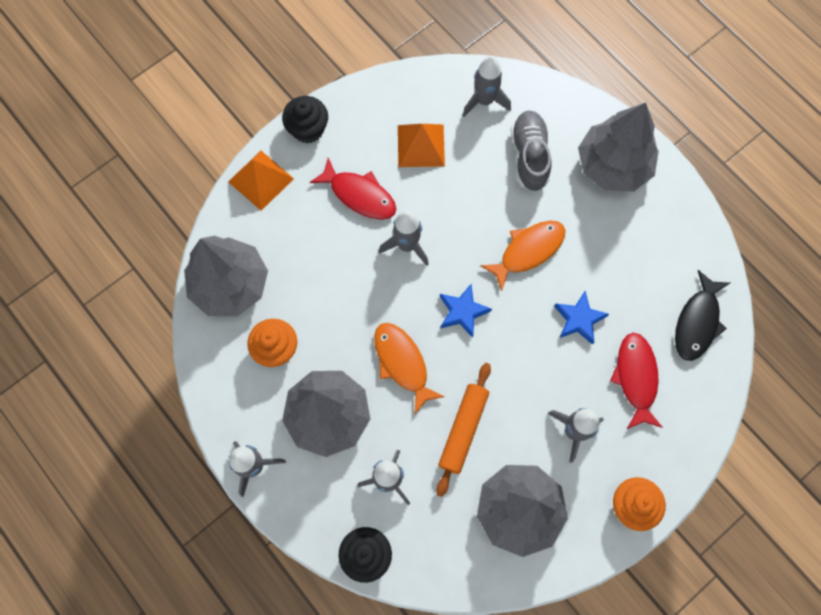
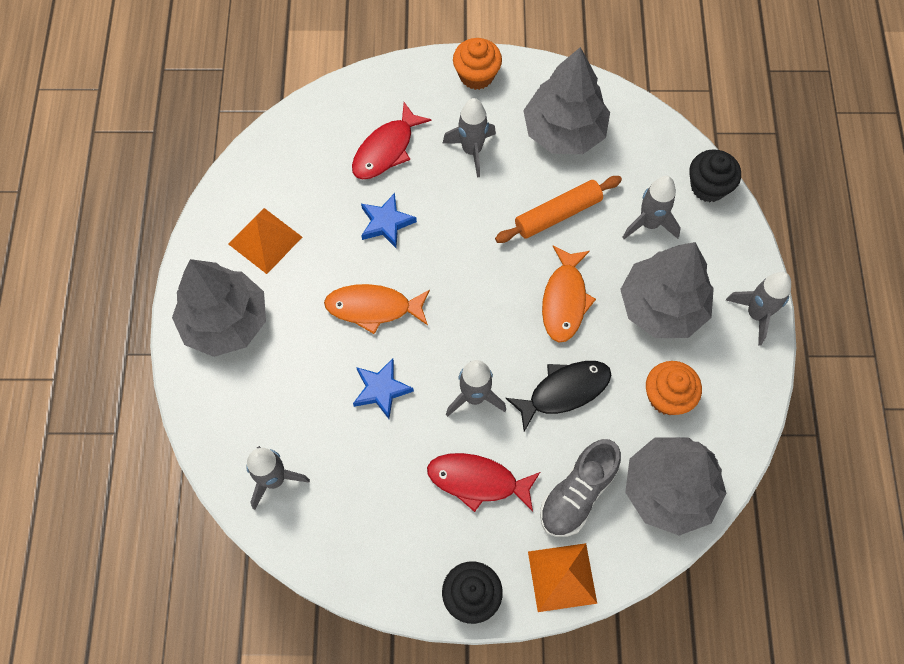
camera: 140 degrees left, 5 degrees down
(359, 195) = (477, 481): red fish -> red fish turned 60 degrees counterclockwise
(421, 145) = (376, 484): orange pyramid -> orange pyramid (265, 240)
(463, 312) = (476, 302): blue star -> blue star (381, 389)
(529, 156) = (288, 390): grey shoe -> grey shoe (577, 494)
(697, 322) = (296, 151): black fish -> black fish (564, 391)

